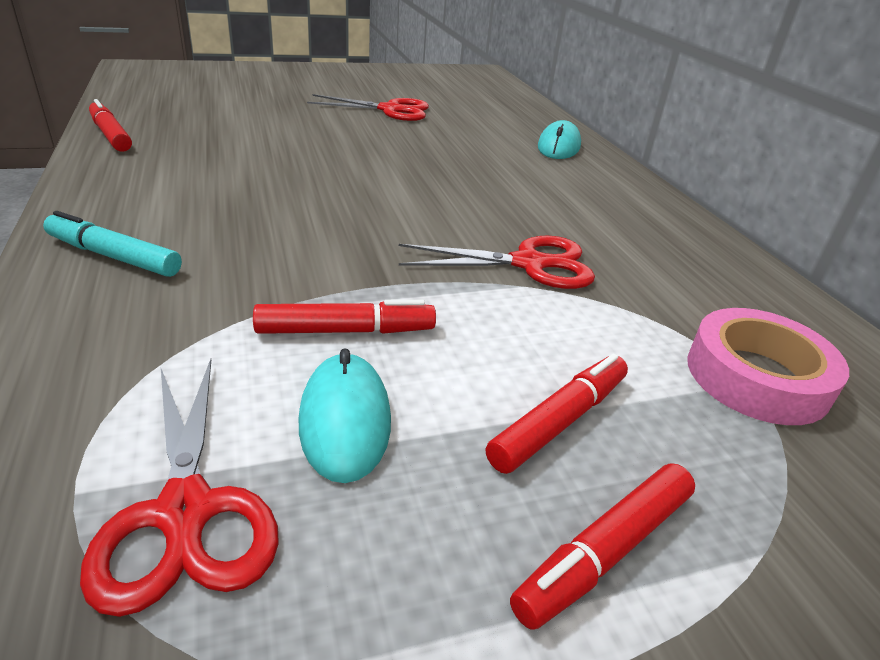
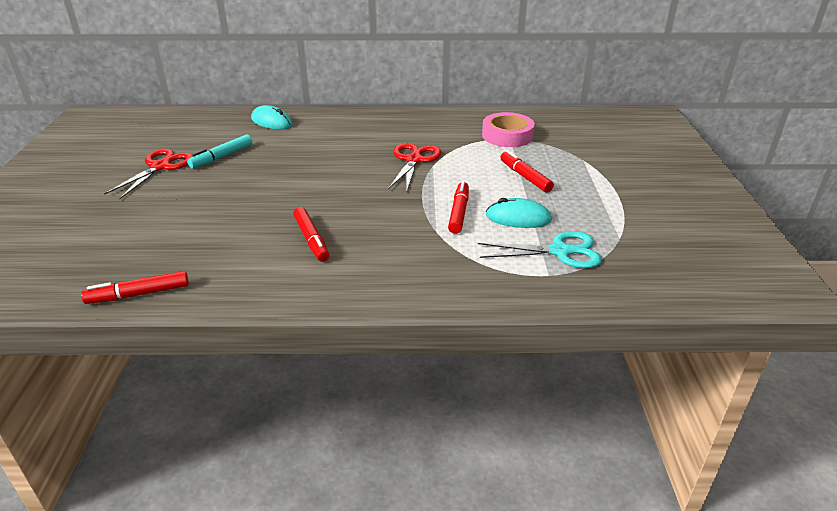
camera: 70 degrees left, 0 degrees up
(114, 257) = (366, 278): turquoise marker -> turquoise marker (222, 157)
(185, 511) = (560, 251): red scissors -> turquoise scissors
(606, 551) = (581, 182): red marker -> red marker (311, 239)

